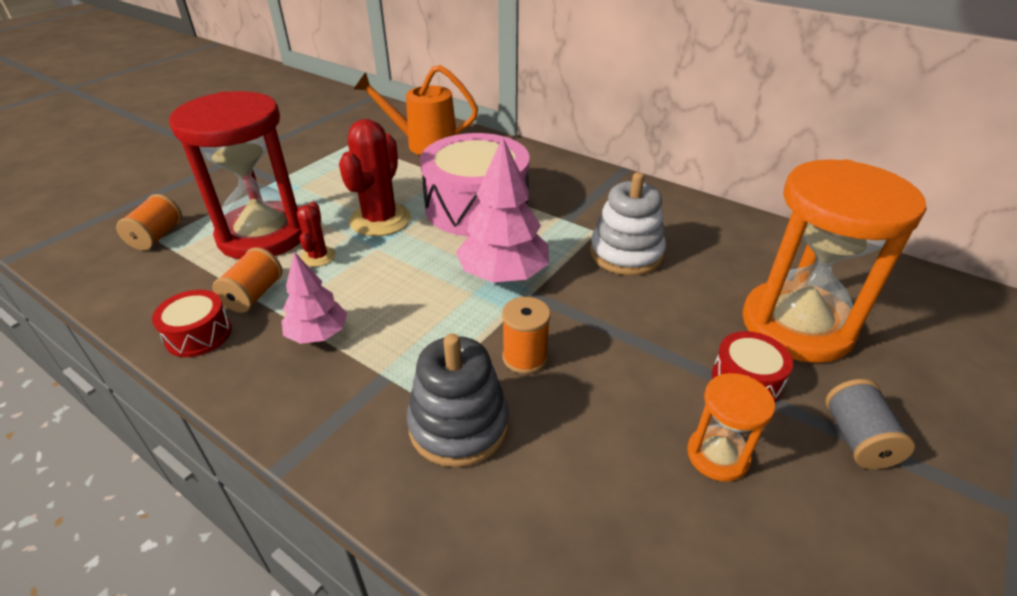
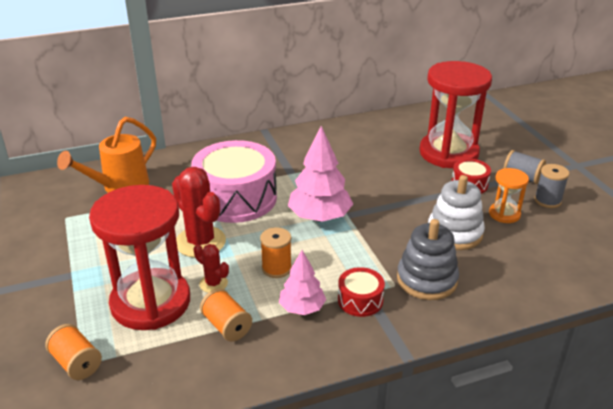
camera: 55 degrees left, 5 degrees down
(198, 334) = (246, 364): red drum -> red drum (360, 300)
(525, 357) = (397, 239): orange spool -> orange spool (276, 268)
(626, 254) = (346, 169): white stacking toy -> white stacking toy (454, 233)
(796, 325) = (448, 153): orange hourglass -> red hourglass
(834, 505) = (547, 200): none -> grey spool

